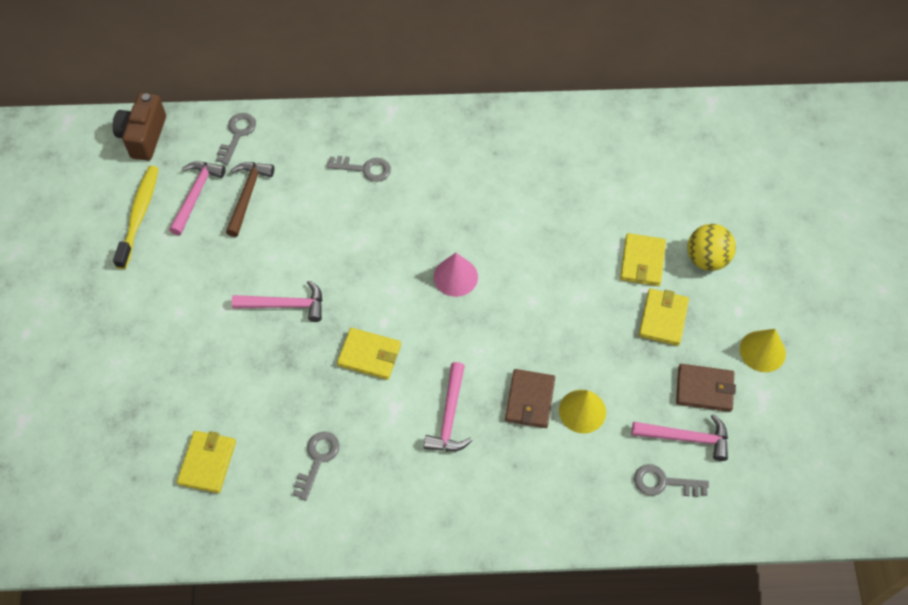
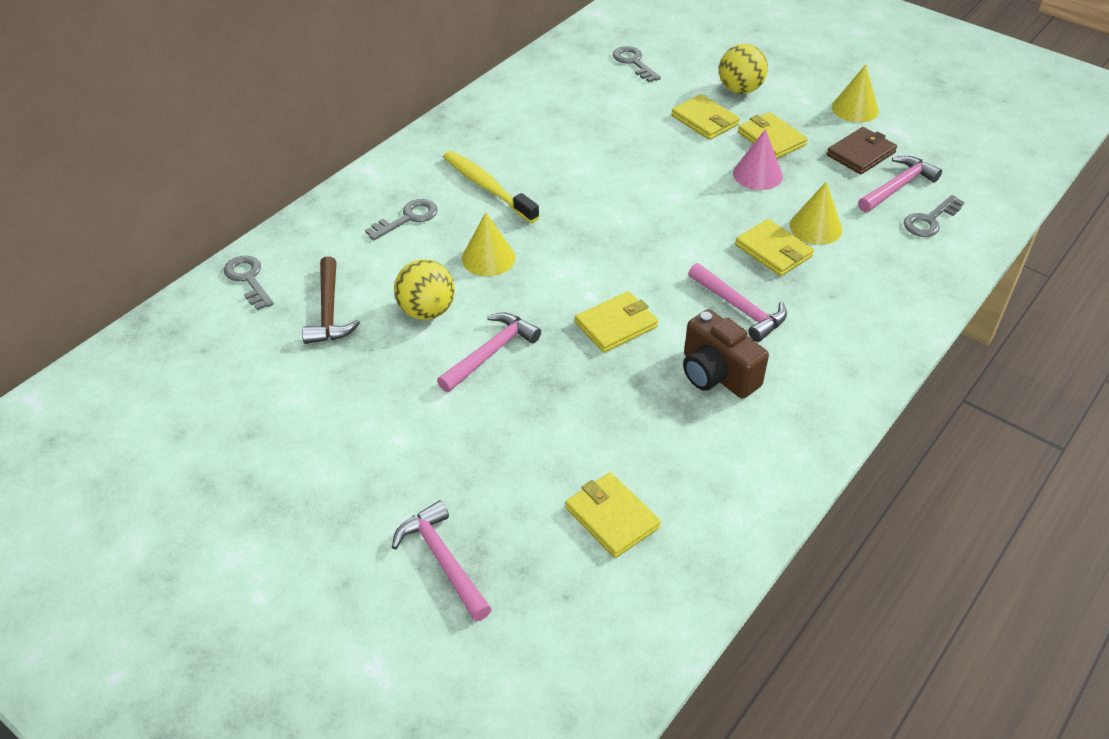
camera: 50 degrees left, 15 degrees down
(139, 215) = (239, 406): yellow toothbrush -> yellow toothbrush (487, 187)
(143, 136) = (147, 349): brown camera -> brown camera (717, 374)
(196, 195) = (275, 348): pink hammer -> pink hammer (443, 561)
(247, 196) = (329, 311): brown hammer -> brown hammer turned 150 degrees counterclockwise
(291, 244) = (427, 311): none -> yellow ball
(317, 460) = (695, 426): grey key -> grey key (633, 62)
(368, 240) = (488, 258): none -> yellow cone
(455, 277) = (596, 226): pink cone -> pink cone (757, 174)
(530, 400) = (773, 251): brown wallet -> yellow wallet

